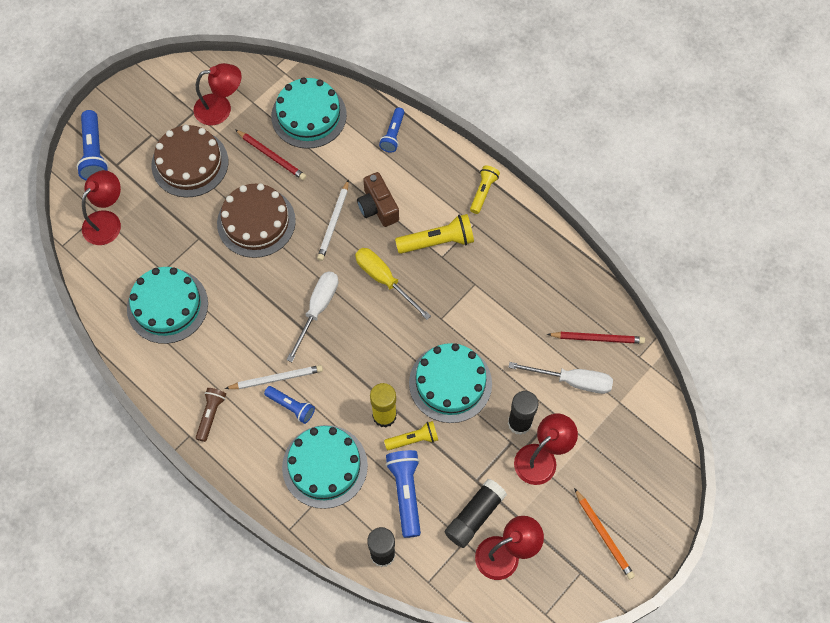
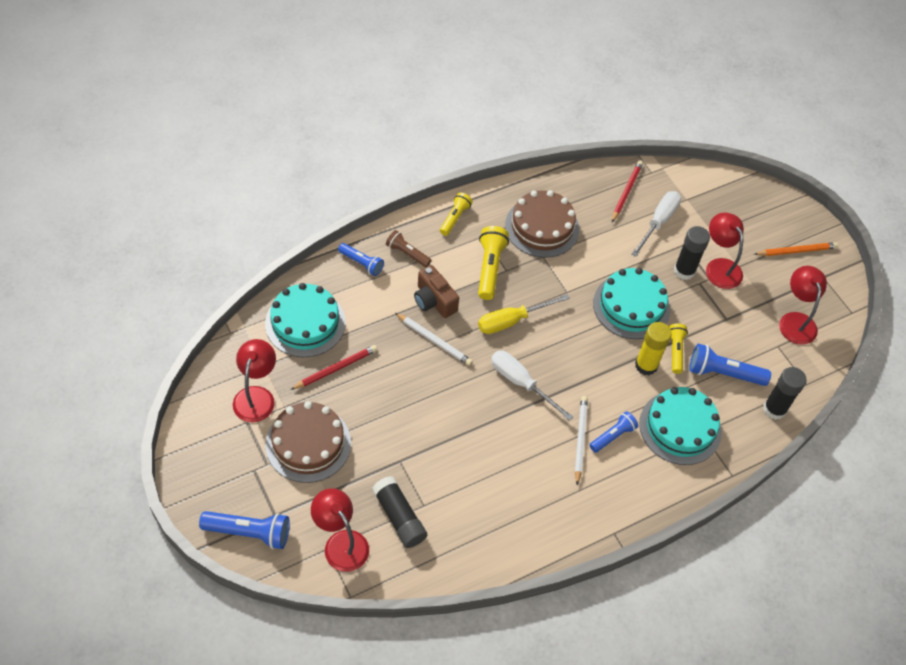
camera: 75 degrees left, 10 degrees down
(167, 306) = (465, 512): turquoise cake -> none
(211, 415) = (599, 507): brown flashlight -> brown flashlight (407, 253)
(256, 222) = (405, 405): brown cake -> brown cake (542, 227)
(378, 207) = (434, 301): brown camera -> brown camera turned 60 degrees clockwise
(474, 516) = (757, 331): black glue stick -> black glue stick (399, 517)
(483, 192) = (454, 218): yellow flashlight -> yellow flashlight turned 75 degrees clockwise

